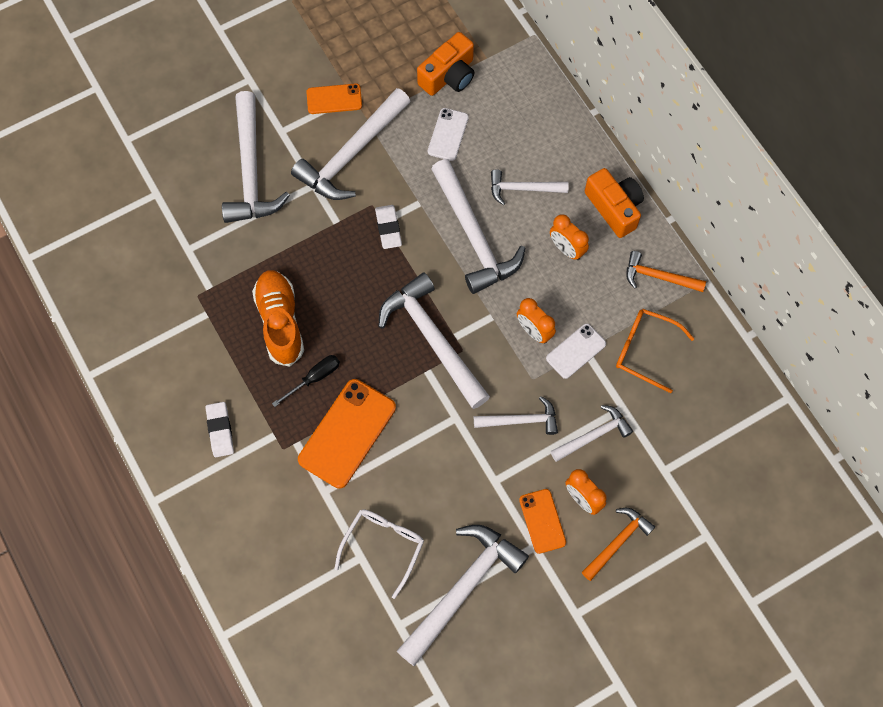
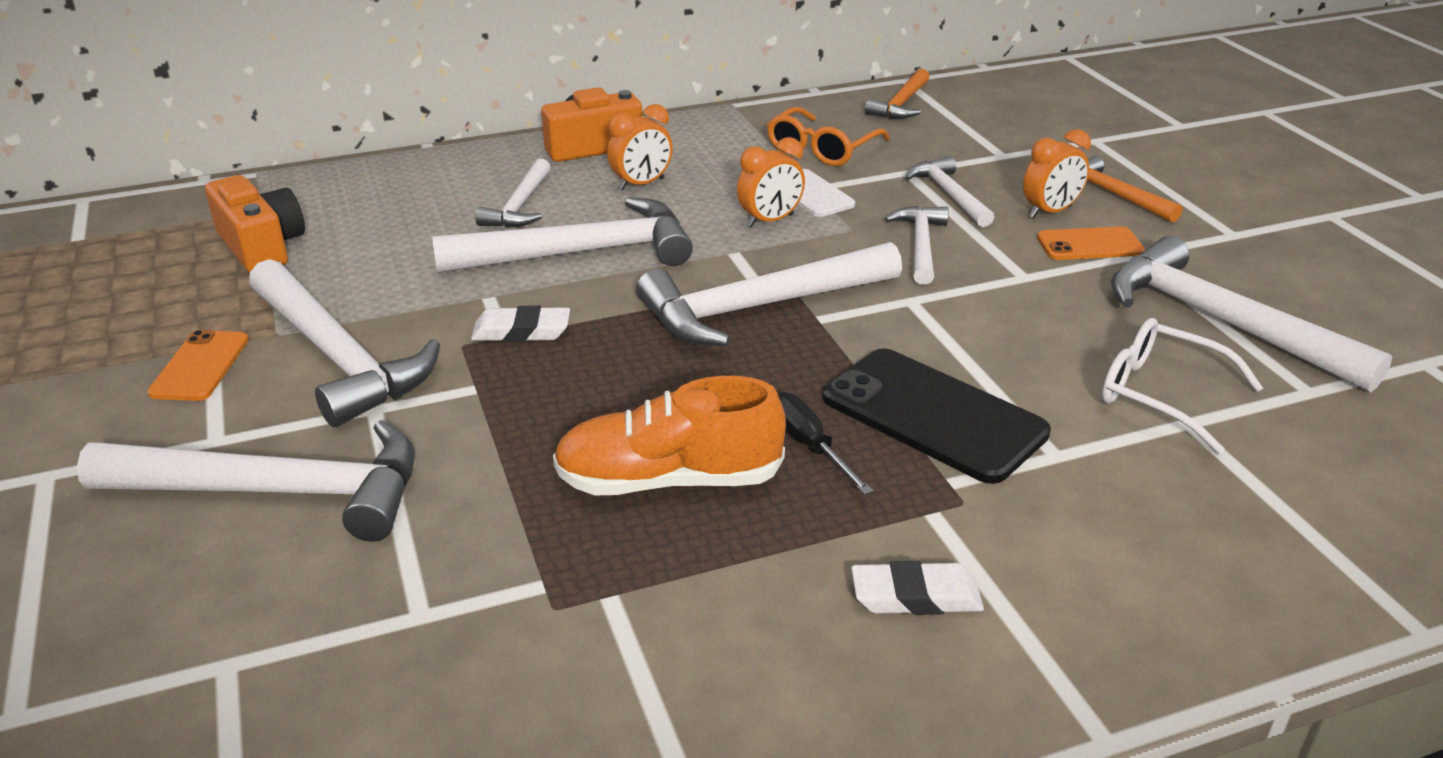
camera: 80 degrees left, 35 degrees down
(347, 433) = (933, 415): orange phone -> black phone
(448, 134) = (374, 257): white phone -> none
(658, 276) = (713, 130): orange hammer -> orange hammer (900, 104)

